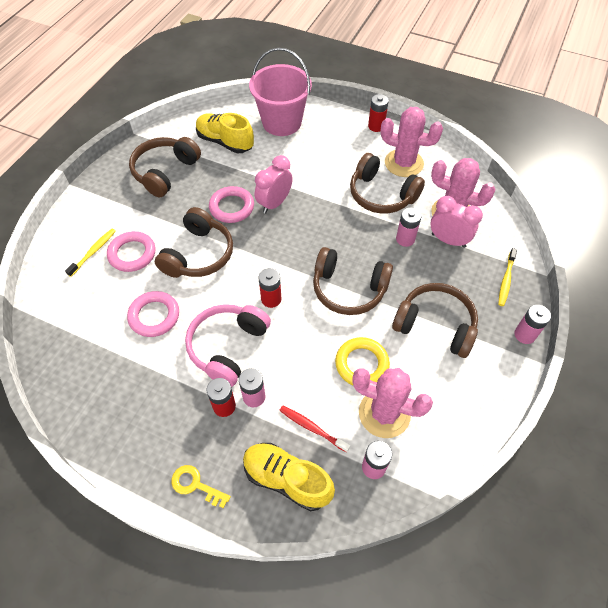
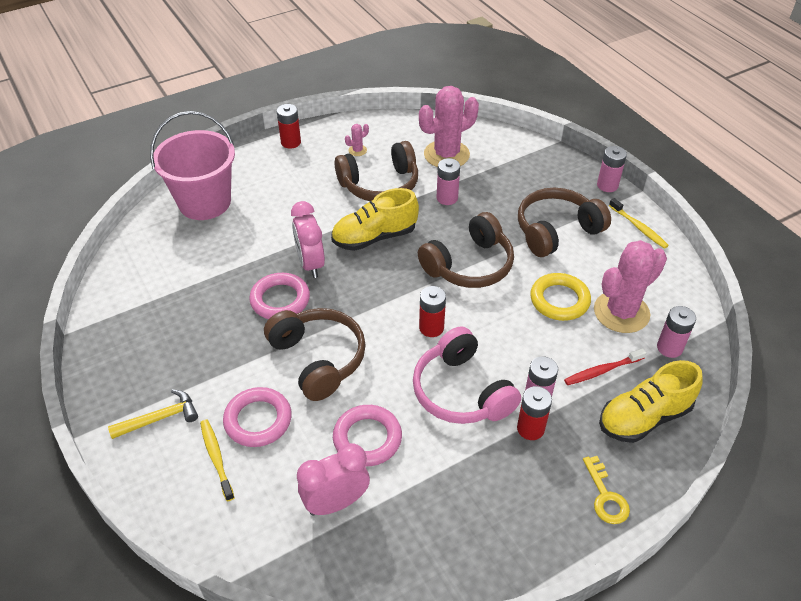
camera: 55 degrees left, 10 degrees down
(104, 210) = (160, 418): none -> yellow hammer
(165, 172) = (164, 333): brown headphones -> none
(195, 485) = (605, 496): yellow key -> yellow key turned 75 degrees counterclockwise
(225, 142) = (179, 260): yellow shoe -> yellow shoe (374, 237)
(404, 163) = (357, 150): pink cactus -> pink cactus, size x0.41
(448, 240) = (474, 173): pink clock -> pink clock (336, 502)
(506, 280) = (546, 165): yellow toothbrush -> yellow toothbrush (638, 227)

